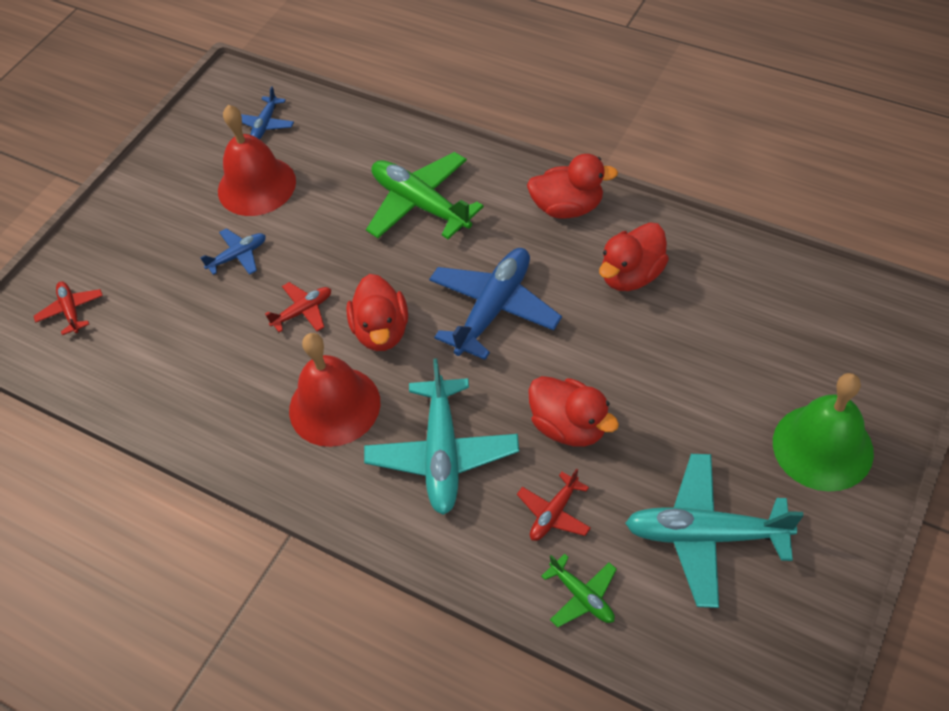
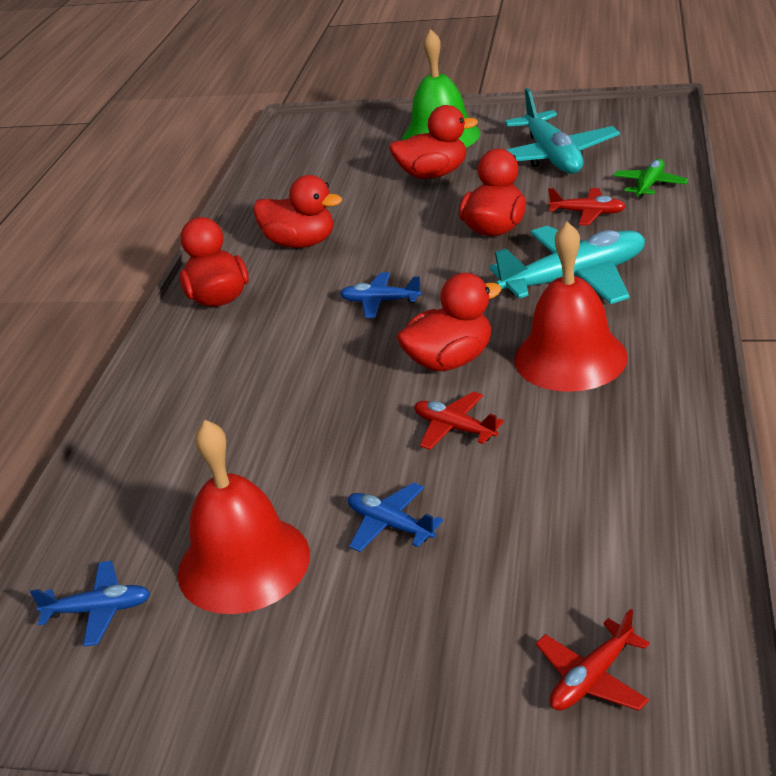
camera: 110 degrees left, 20 degrees down
(420, 204) = (240, 396): green plane -> none
(494, 309) = (380, 301): blue plane -> blue plane, size x0.51
(721, 411) = (433, 174): none -> red duck

